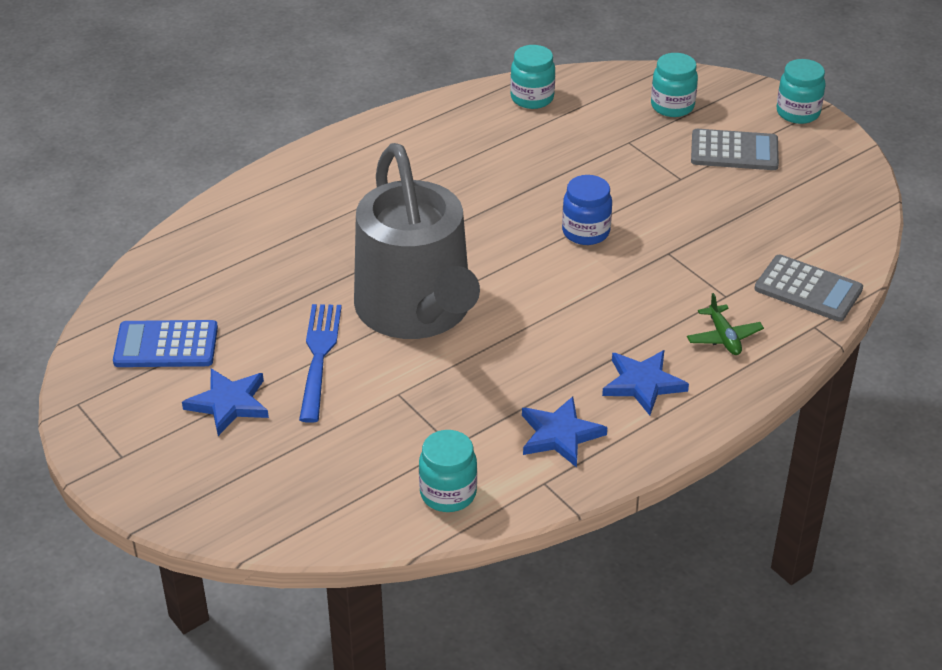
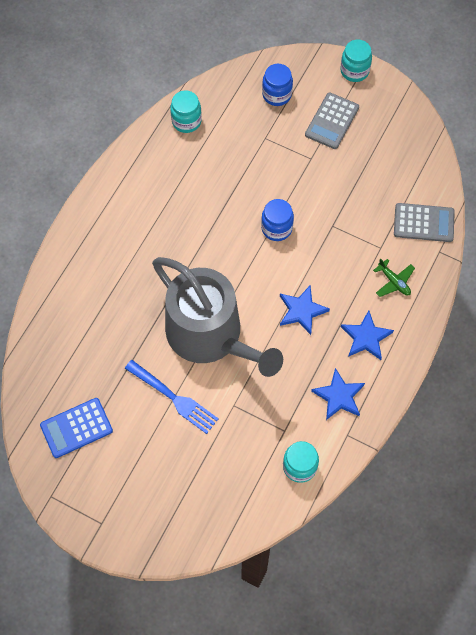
camera: 25 degrees left, 25 degrees up
(229, 403) = (140, 456): blue star -> blue star (301, 311)
(319, 357) = (173, 398): blue fork -> blue fork turned 150 degrees clockwise
(672, 106) = (276, 95): turquoise jar -> blue jar
(734, 151) = (332, 121): grey calculator -> grey calculator turned 135 degrees clockwise

